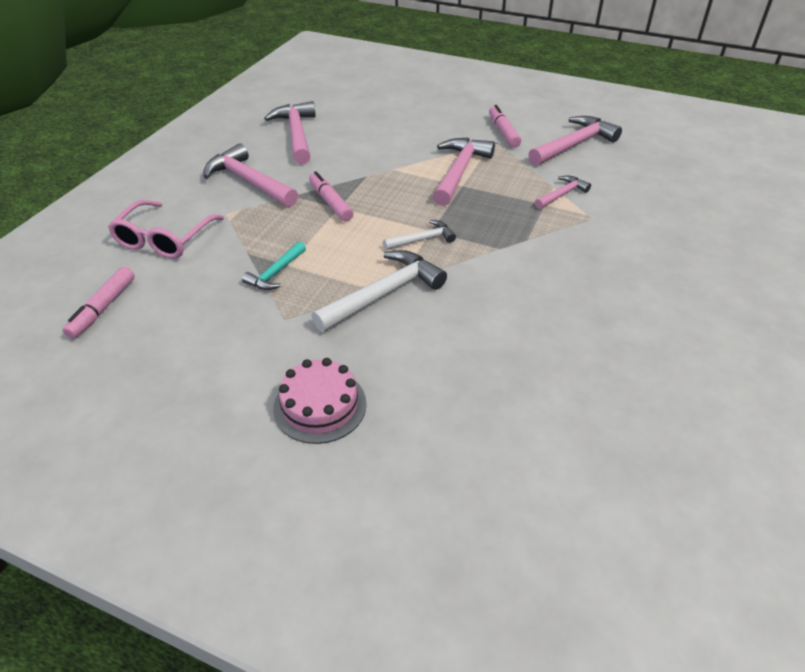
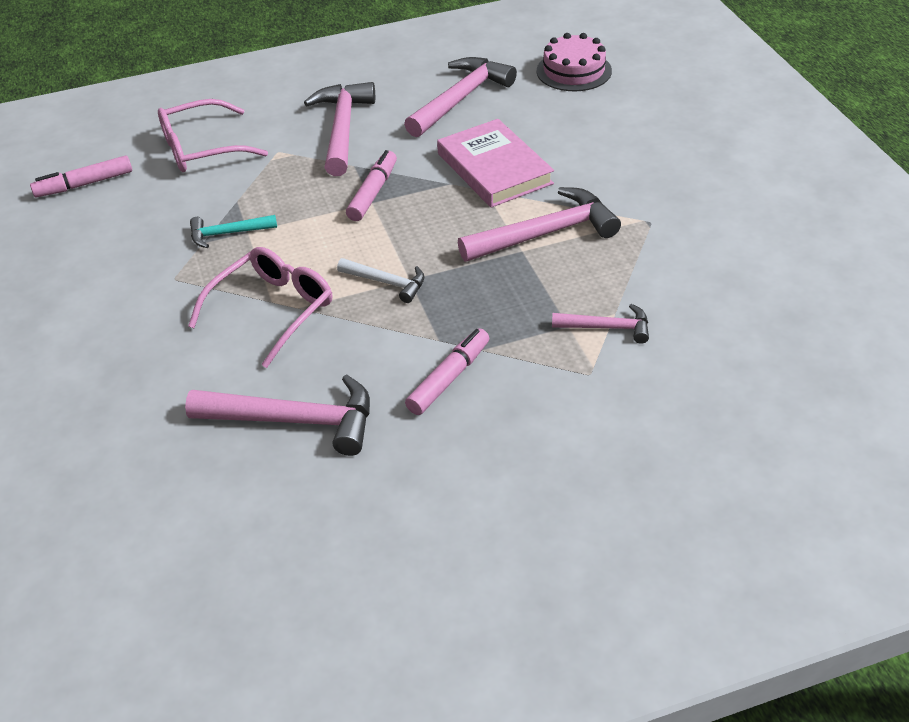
camera: 50 degrees right, 0 degrees up
(320, 405) = (88, 366): pink cake -> pink cake (574, 71)
(378, 157) = (494, 168): none -> pink book
(384, 294) = (272, 311): white hammer -> pink glasses
(503, 132) = (680, 214): pink marker -> pink marker (449, 378)
(574, 145) = (737, 279): pink hammer -> pink hammer (295, 420)

